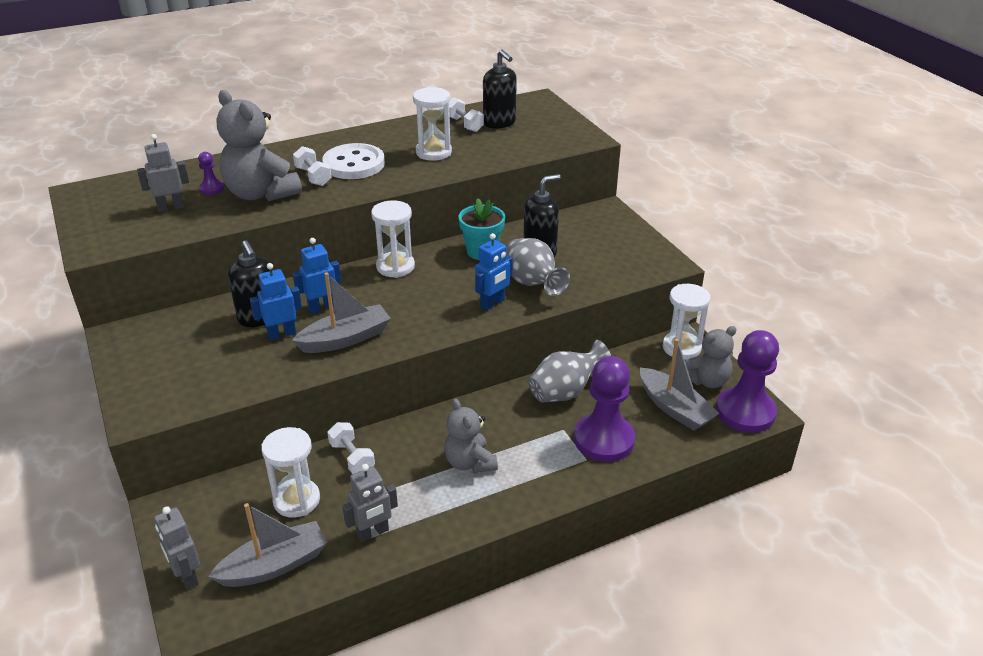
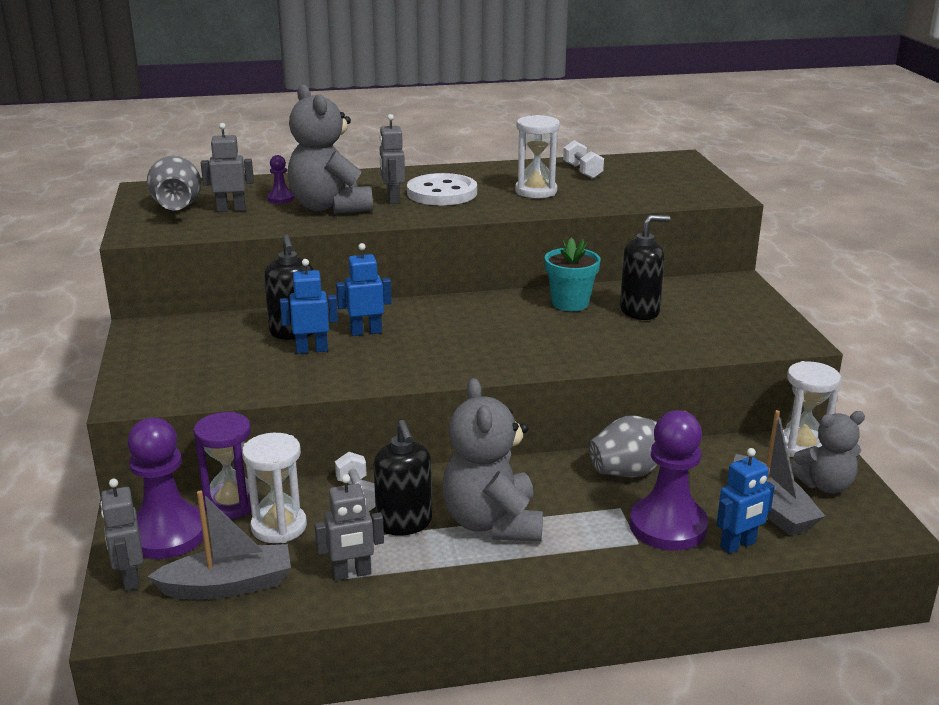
camera: 15 degrees right, 10 degrees down
(247, 485) = (231, 504): none -> purple hourglass
(313, 176) = (392, 199): white dumbbell -> grey robot
(345, 339) = (379, 363): grey boat -> none
(395, 267) = (464, 305): white hourglass -> none
(469, 462) = (492, 523): grey teddy bear -> grey teddy bear, size x1.60
(492, 303) = (563, 352): blue robot -> blue robot (738, 545)
(499, 123) = (624, 173): black soap dispenser -> black soap dispenser (404, 523)
(532, 283) = (619, 340): grey vase -> grey vase (177, 208)
(745, 412) = (866, 526): purple pawn -> purple pawn (167, 534)

